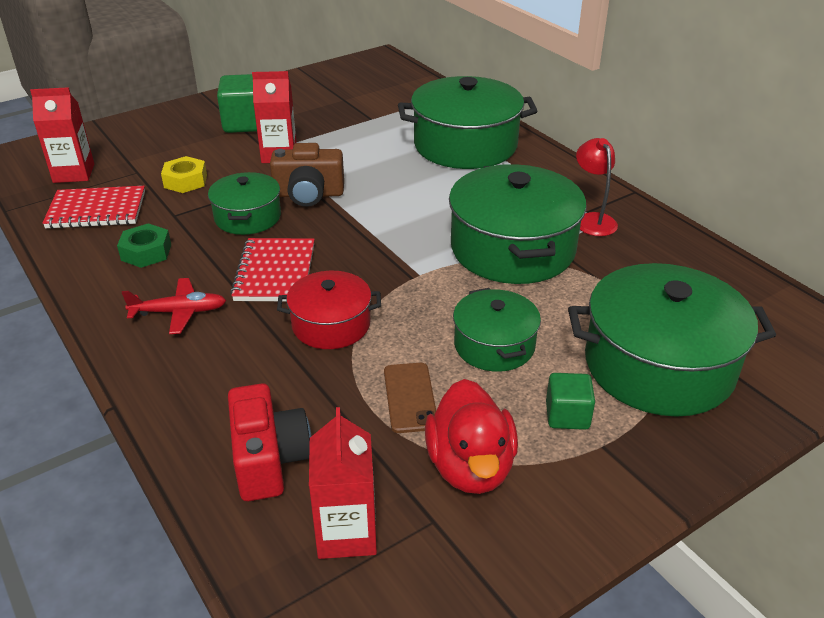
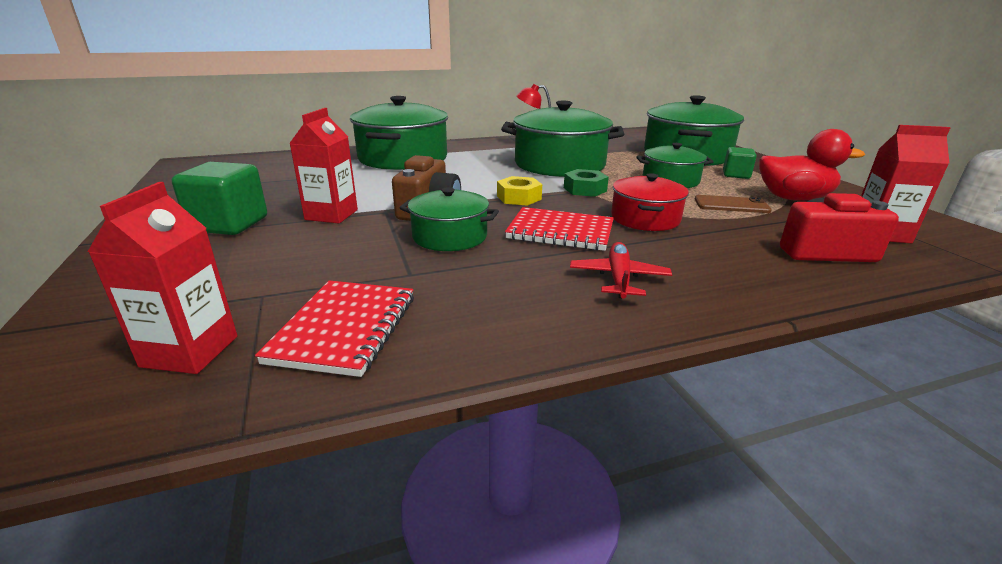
camera: 75 degrees left, 10 degrees down
(146, 252) = (487, 293): green nut -> green nut (585, 189)
(185, 181) = (331, 263): yellow nut -> yellow nut (519, 197)

